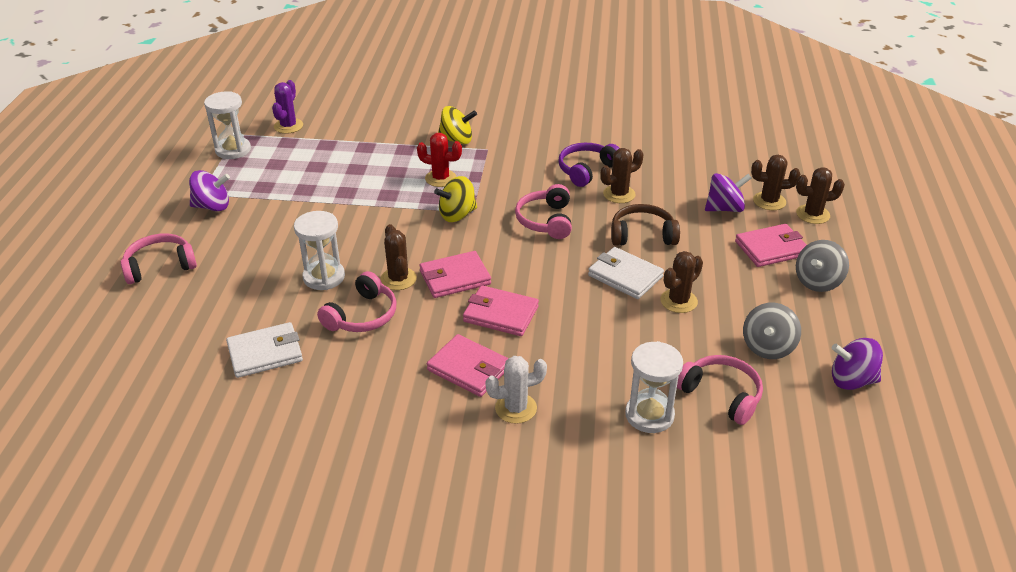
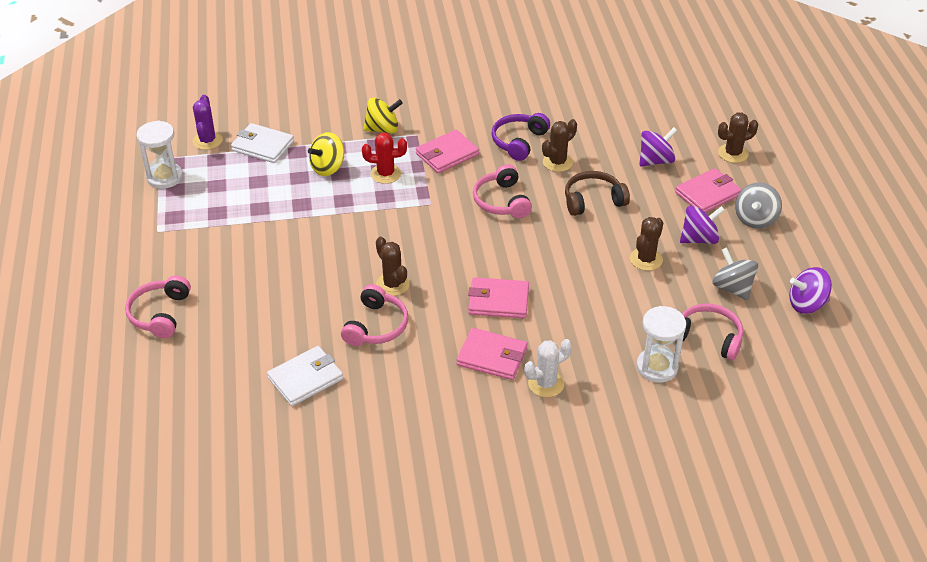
camera: 15 degrees left, 5 degrees up
(160, 266) = (160, 314): pink headphones -> pink headphones turned 45 degrees counterclockwise
(212, 206) = (177, 242): purple spinning top -> purple spinning top (699, 239)
(324, 277) = (323, 295): white hourglass -> none
(455, 278) = (443, 273): pink wallet -> pink wallet (447, 154)
(457, 215) = (418, 210): yellow spinning top -> yellow spinning top (328, 168)
(625, 276) = (592, 244): white wallet -> white wallet (263, 146)
(768, 347) = (732, 288): grey spinning top -> grey spinning top turned 135 degrees clockwise
(769, 201) = (692, 146): brown cactus -> none

